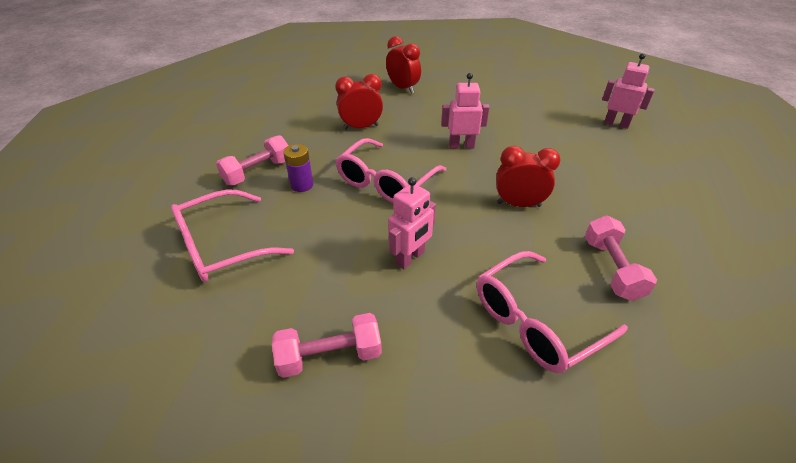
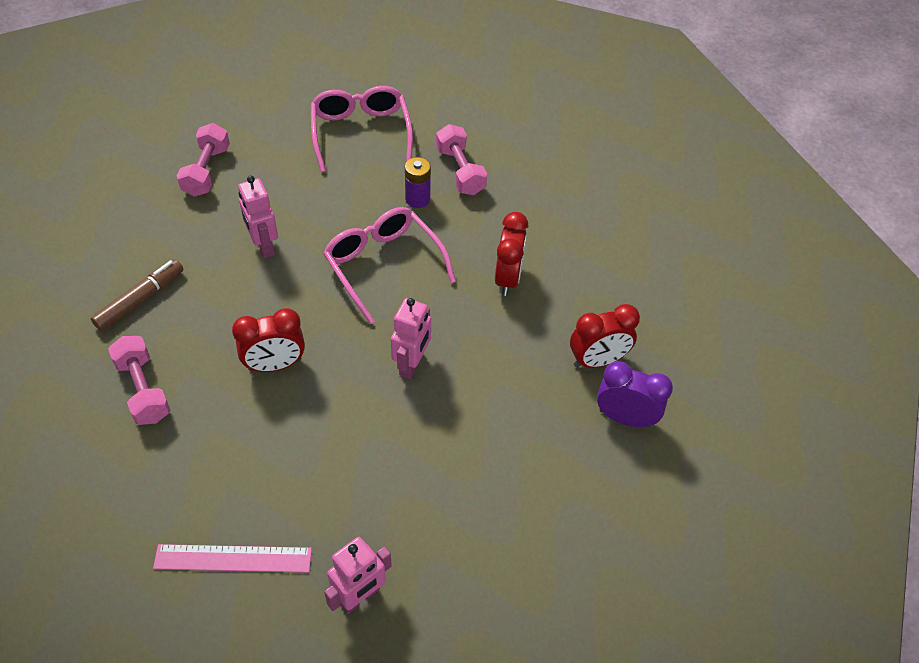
camera: 110 degrees right, 10 degrees up
(433, 76) = (625, 418): none -> purple clock
(518, 204) = (275, 365): red clock -> red clock turned 45 degrees clockwise
(537, 321) = (140, 300): pink glasses -> brown marker
(611, 268) = (143, 390): pink dumbbell -> pink dumbbell turned 45 degrees clockwise
(657, 171) = (233, 558): none -> pink ruler

